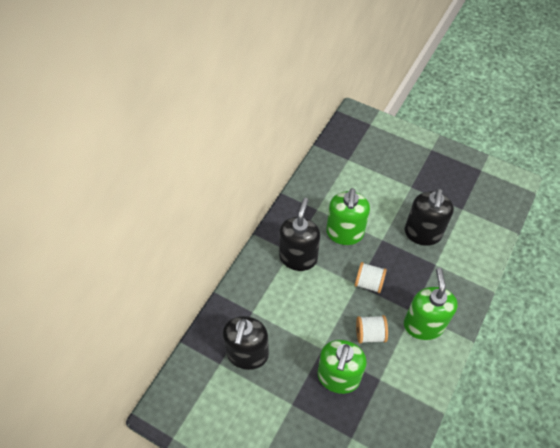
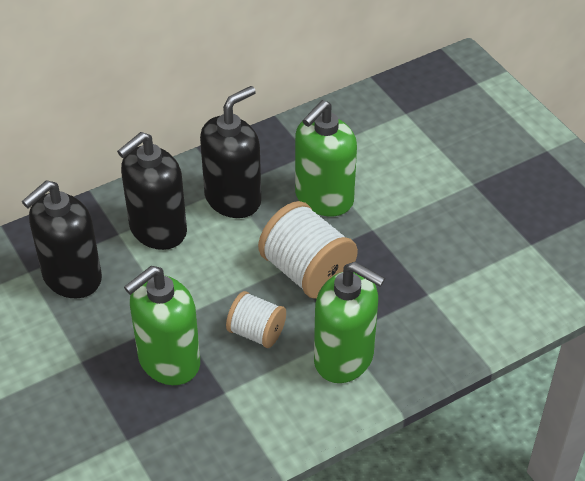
camera: 30 degrees right, 10 degrees down
(369, 283) = (307, 272): white spool -> white spool, size x1.65
(422, 233) = (440, 247): black soap dispenser -> black soap dispenser (157, 230)
(423, 325) = (344, 358): green soap dispenser -> green soap dispenser turned 90 degrees clockwise

